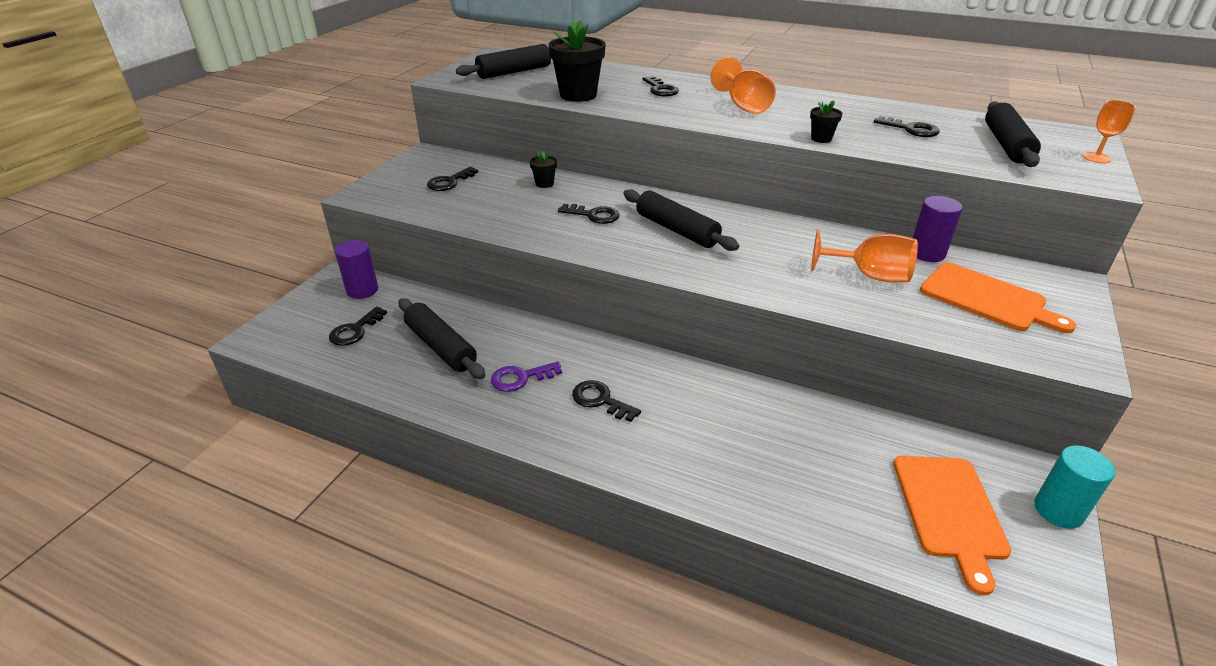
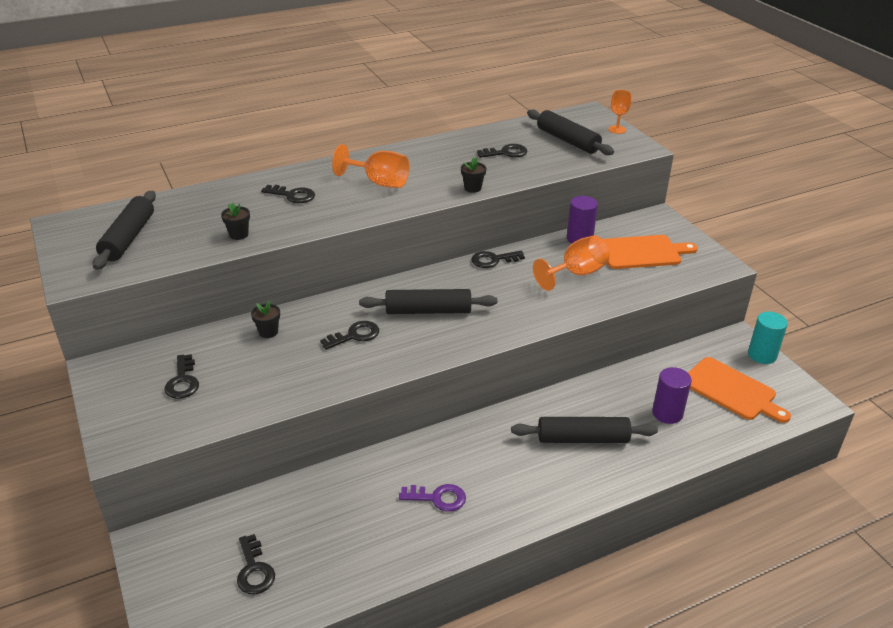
camera: 50 degrees left, 0 degrees up
(362, 290) = (194, 537): purple cylinder -> purple cylinder (667, 413)
(441, 347) = (346, 524): black rolling pin -> black rolling pin (583, 439)
(520, 378) = (438, 498): purple key -> purple key turned 105 degrees counterclockwise
(578, 95) = (239, 234): black flower pot -> black flower pot, size x0.48
(600, 400) = (507, 470): black key -> black key (493, 260)

